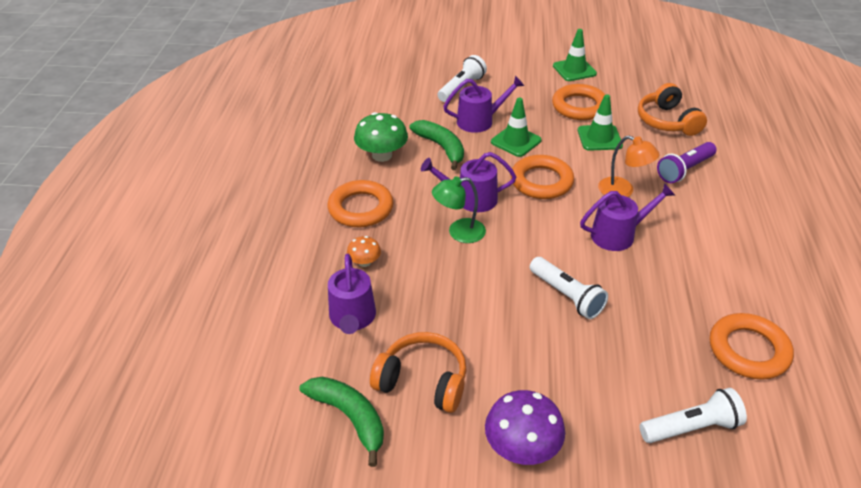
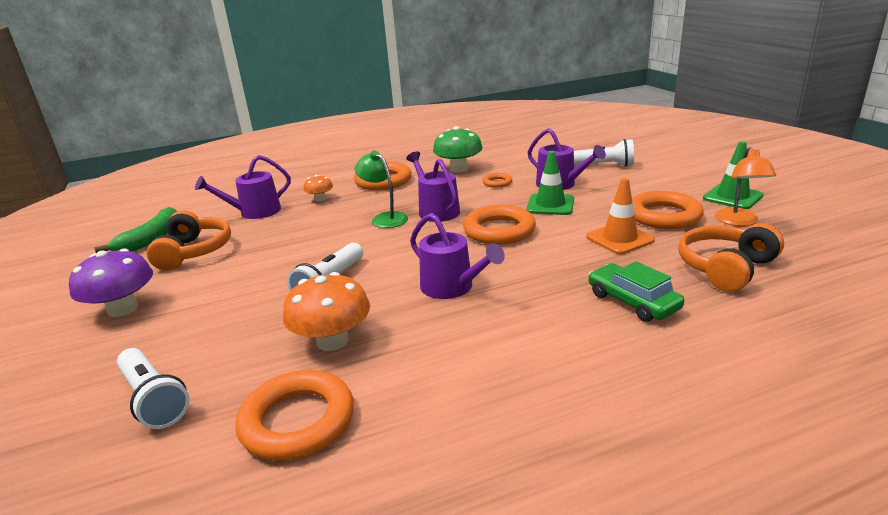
camera: 65 degrees right, 15 degrees down
(441, 147) = (497, 183): green banana -> orange ring
(599, 138) = (619, 239): green traffic cone -> orange traffic cone
(623, 191) = (535, 273): orange lamp -> orange lamp (738, 221)
(659, 314) = (332, 341): none -> orange mushroom
(684, 170) = (633, 301): purple flashlight -> green car

